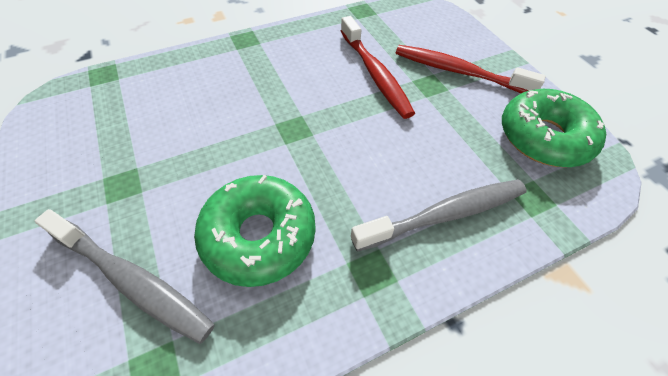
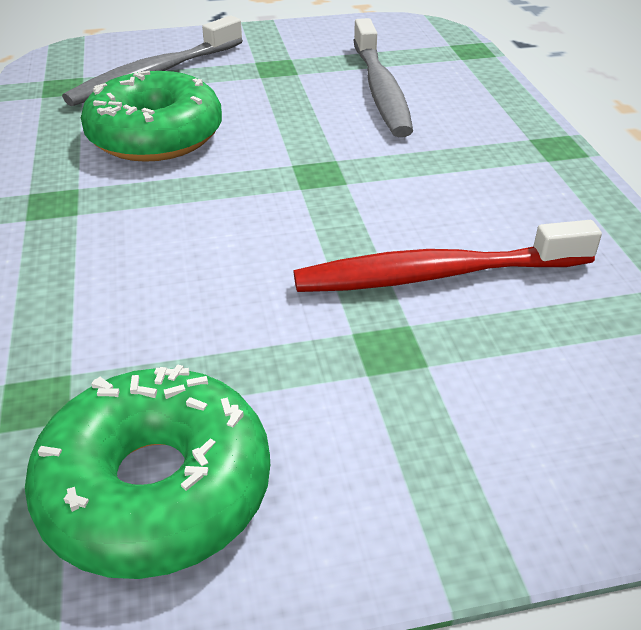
camera: 105 degrees right, 15 degrees down
(445, 214) = (80, 281): grey toothbrush -> grey toothbrush (380, 90)
(458, 71) = (426, 410): red toothbrush -> none

